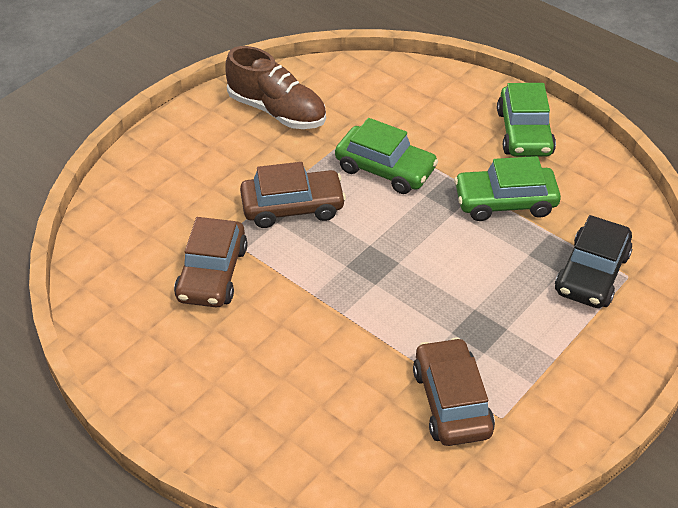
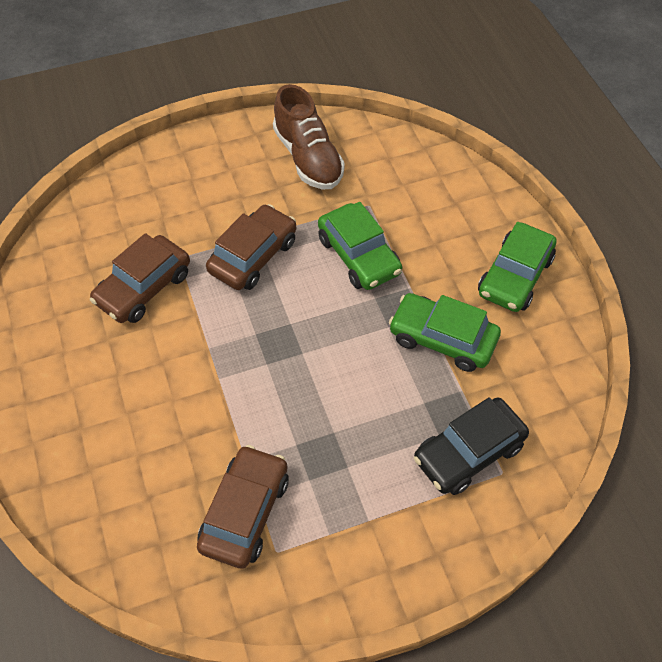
camera: 30 degrees right, 10 degrees up
(292, 207) = (253, 256): brown car -> brown car turned 75 degrees counterclockwise

